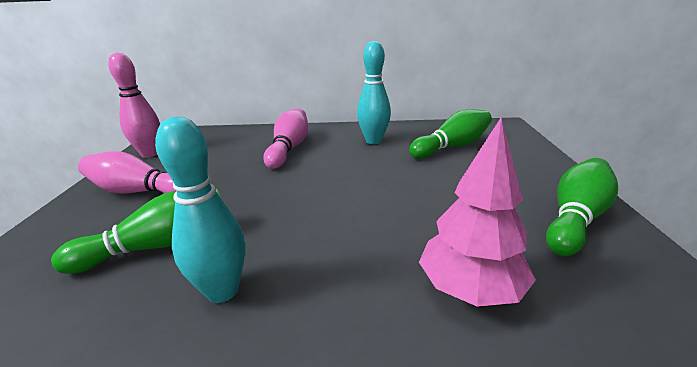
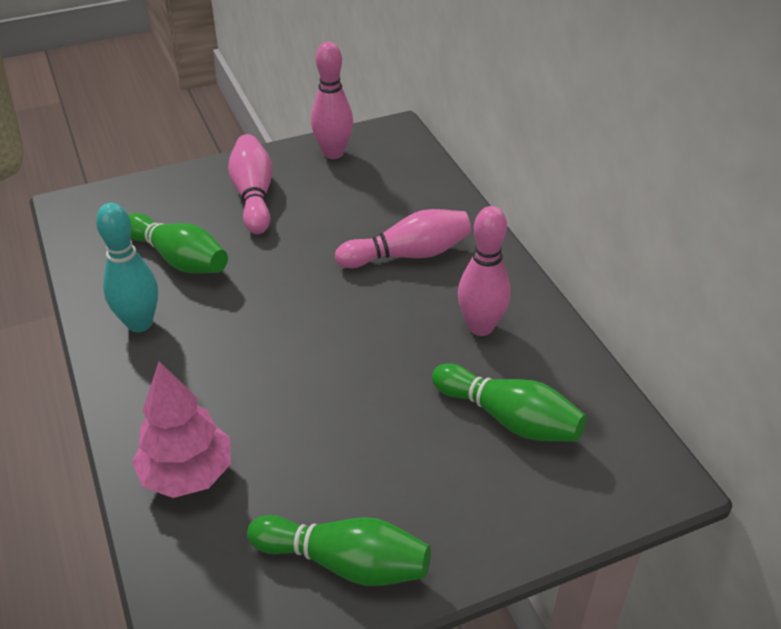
camera: 65 degrees right, 15 degrees up
(373, 141) = (480, 327): turquoise bowling pin -> pink bowling pin

